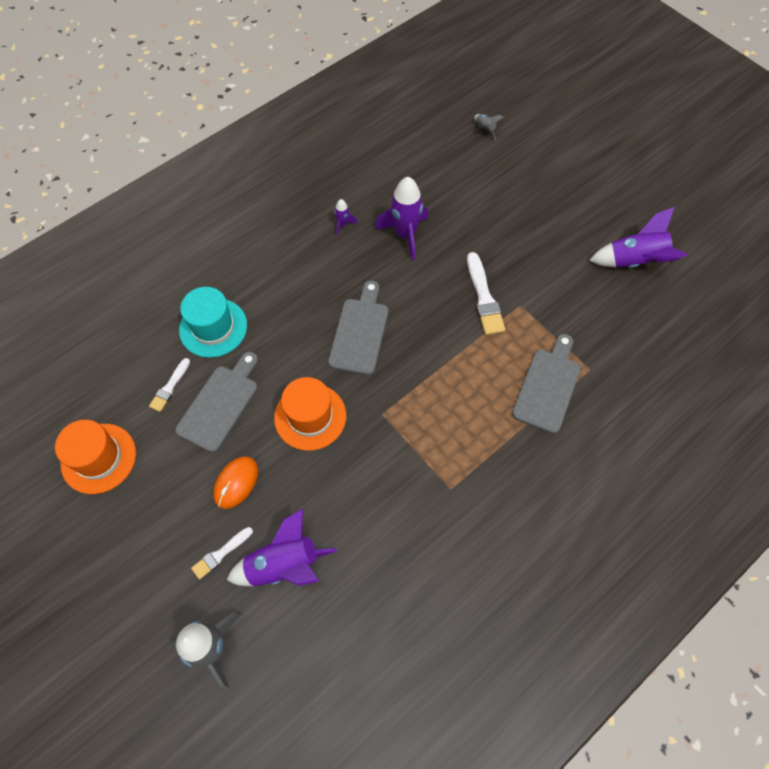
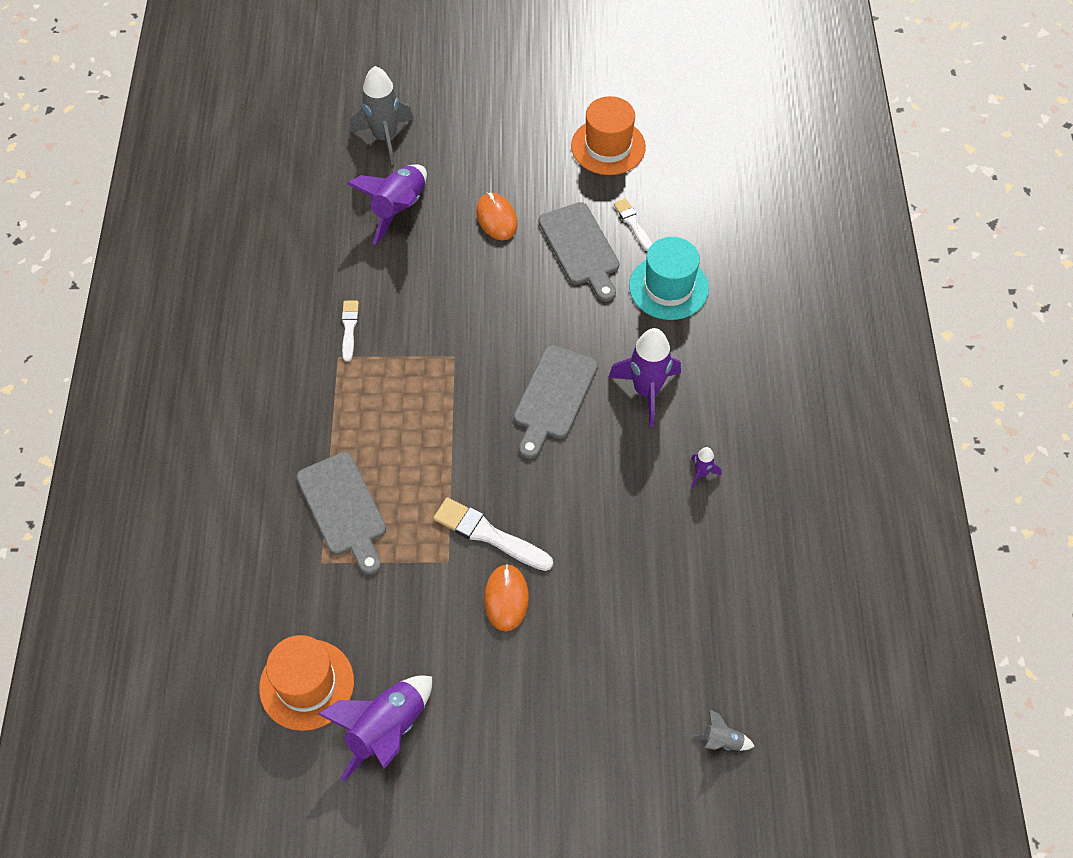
camera: 130 degrees right, 5 degrees down
(221, 554) = (448, 178): white brush -> white brush (349, 328)
(310, 416) = (505, 302): orange hat -> orange hat (306, 684)
(360, 332) = (553, 397): grey cutting board -> grey cutting board turned 60 degrees clockwise
(405, 234) = (635, 523): purple rocket -> purple rocket (646, 391)
(511, 261) = (506, 598): none -> orange mouse

